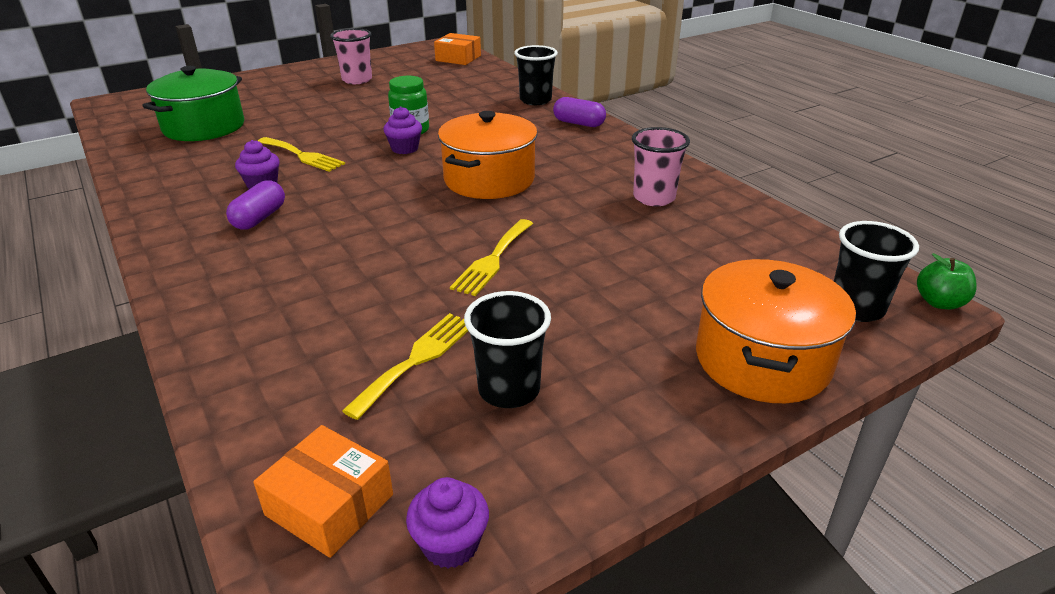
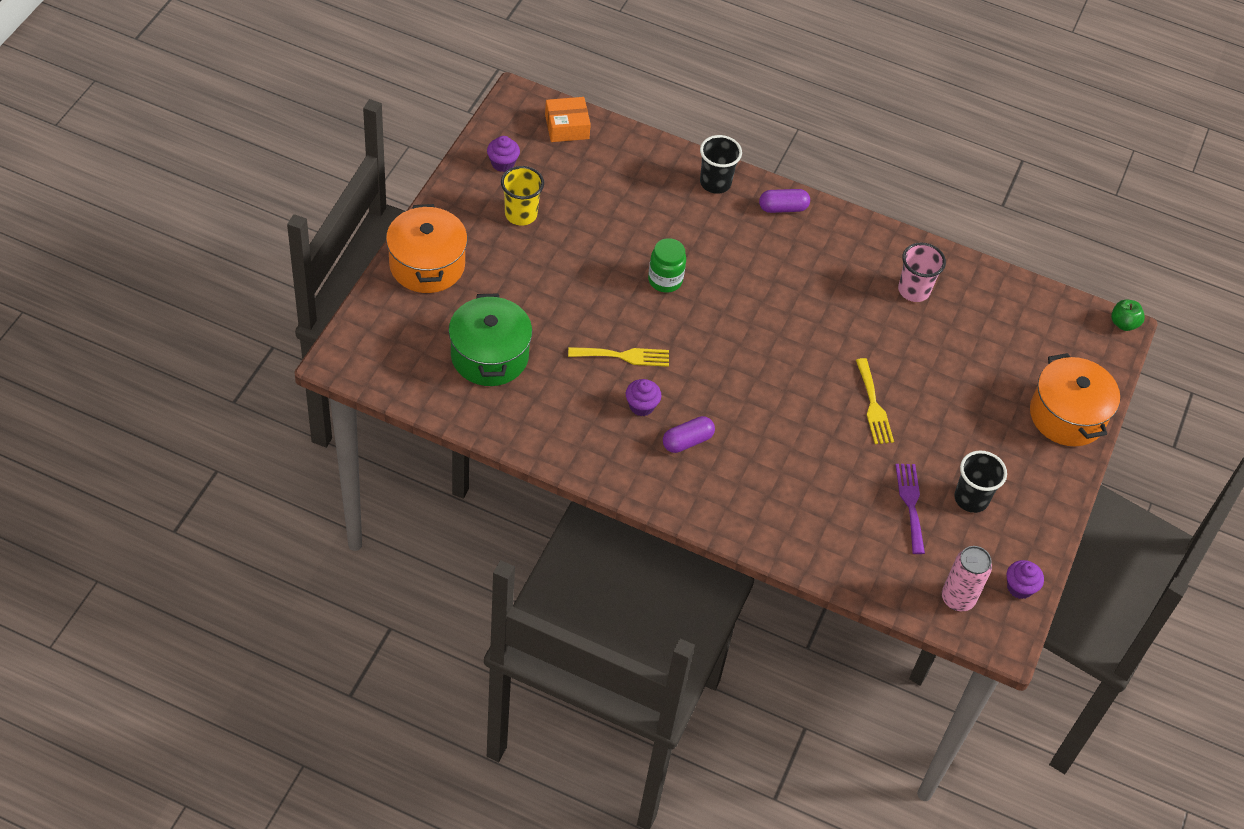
camera: 40 degrees left, 20 degrees up
(259, 218) = (687, 441): purple capsule -> purple capsule turned 75 degrees clockwise
(330, 504) = (957, 598): orange box -> pink can
(357, 80) = (521, 214): pink cup -> yellow cup
(405, 148) = (689, 309): purple cupcake -> purple cupcake (503, 163)
(417, 359) = (910, 504): yellow fork -> purple fork
(489, 179) = (790, 321): orange pot -> orange pot (427, 265)
(856, 308) = (1087, 350): black cup -> none

